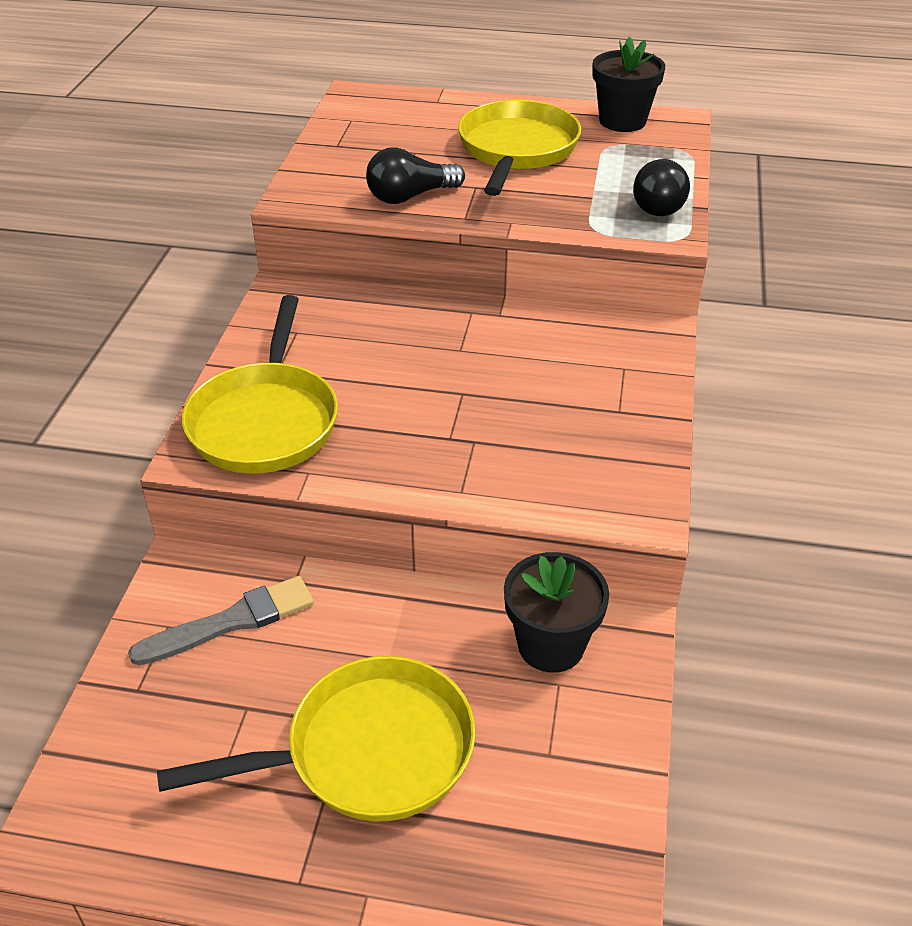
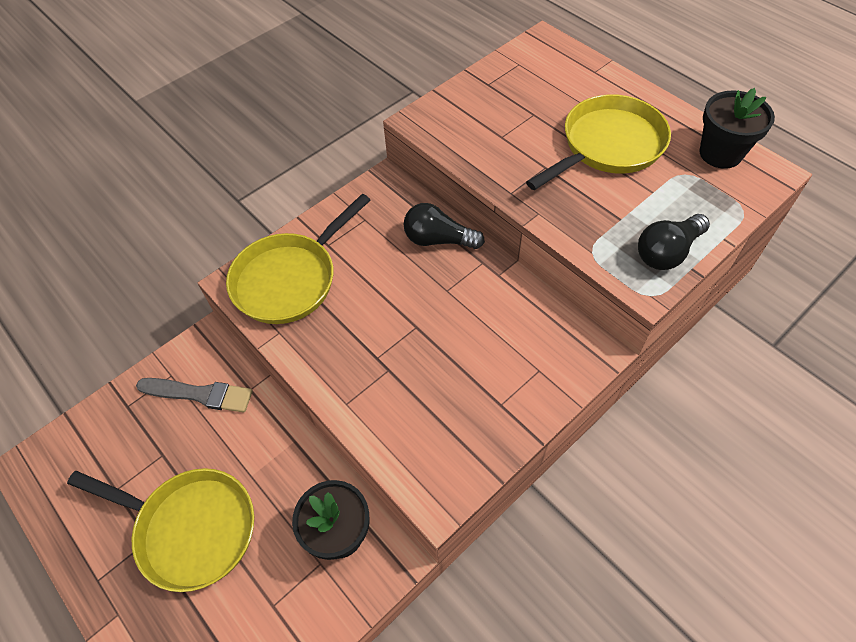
camera: 40 degrees right, 15 degrees up
(410, 196) = (492, 155): black light bulb -> black light bulb (438, 240)

